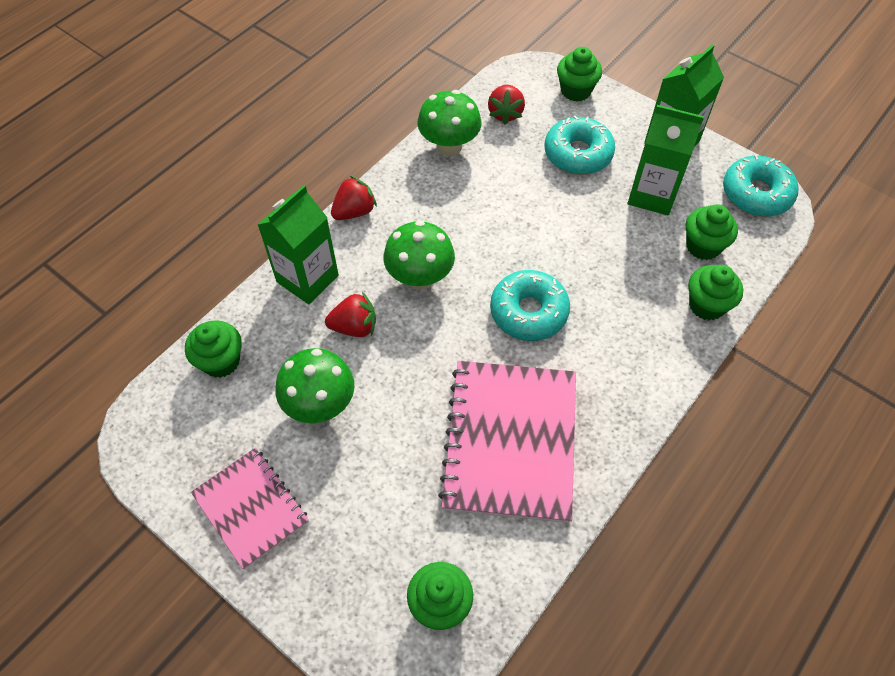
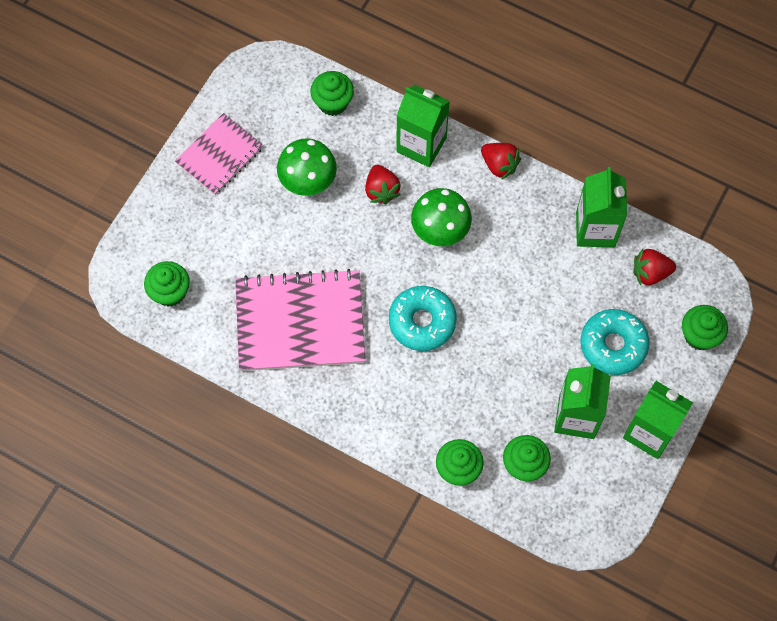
camera: 80 degrees right, 10 degrees up
(449, 146) = (595, 229): green mushroom -> green carton
(756, 194) = (600, 514): turquoise donut -> none

